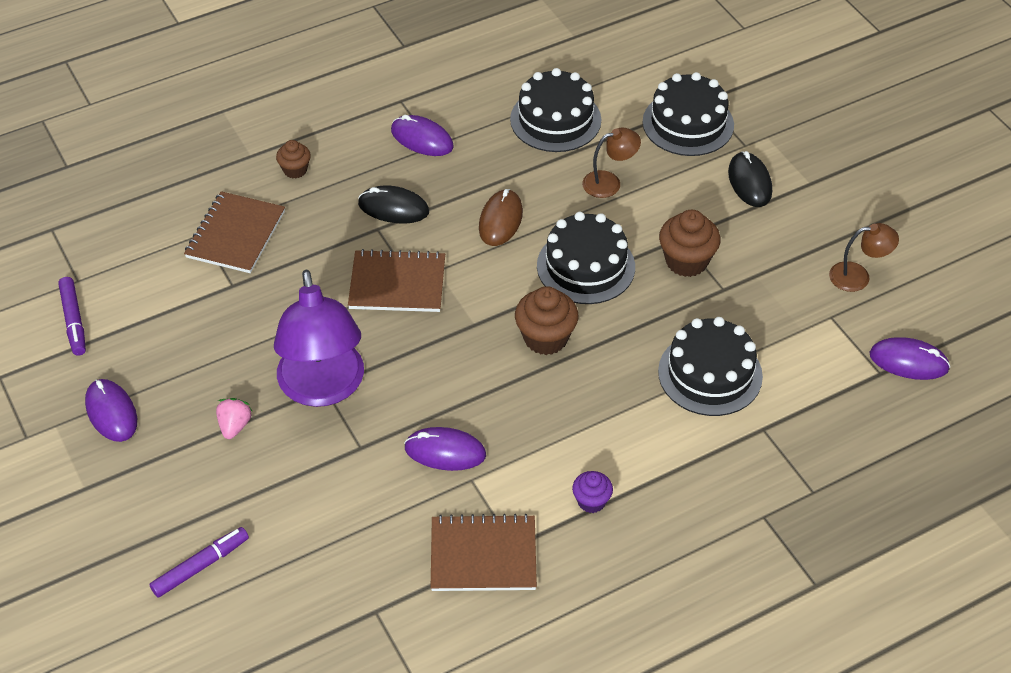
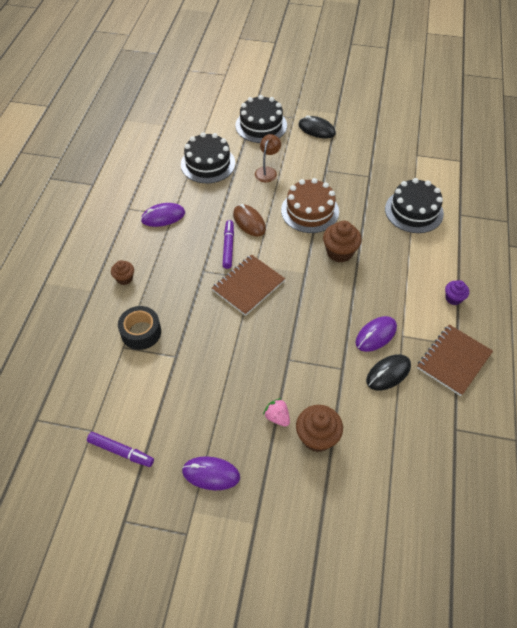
camera: 50 degrees left, 5 degrees up
(200, 566) = (363, 495): purple marker -> purple marker (228, 247)
(235, 234) = (141, 332): brown notebook -> black tape
(323, 388) = (288, 360): purple lamp -> none
(393, 208) = (196, 256): black mouse -> black mouse (388, 373)
(586, 266) = (310, 211): black cake -> brown cake
(686, 261) = (341, 177): brown cupcake -> brown cupcake (317, 437)
(858, 276) = (402, 133): brown lamp -> none
(908, 361) = (462, 149): purple mouse -> none

